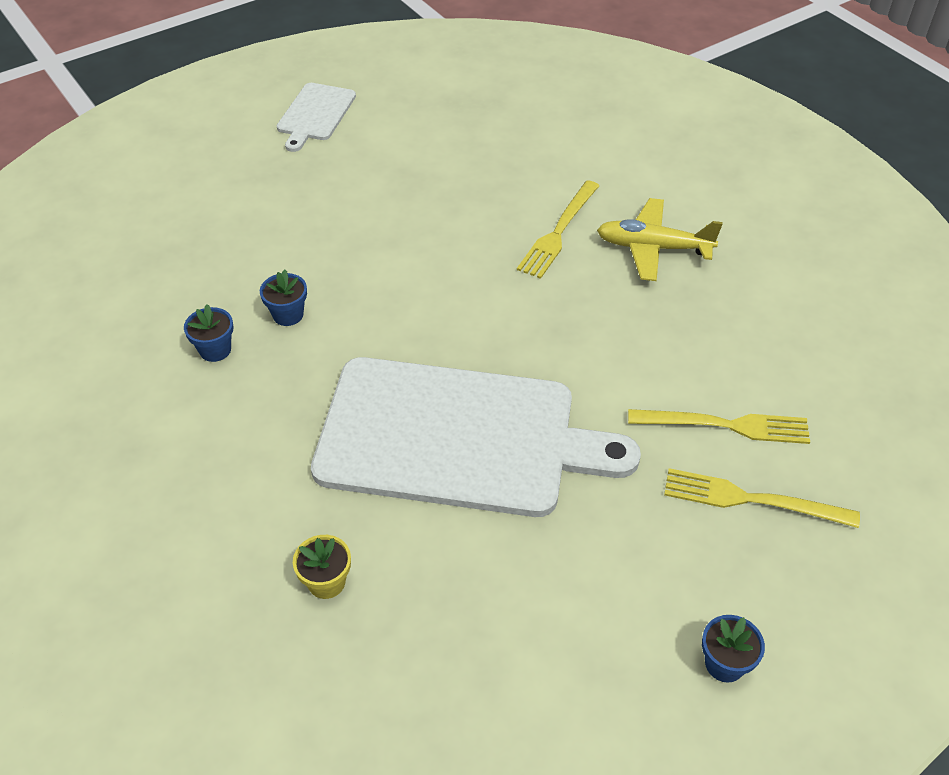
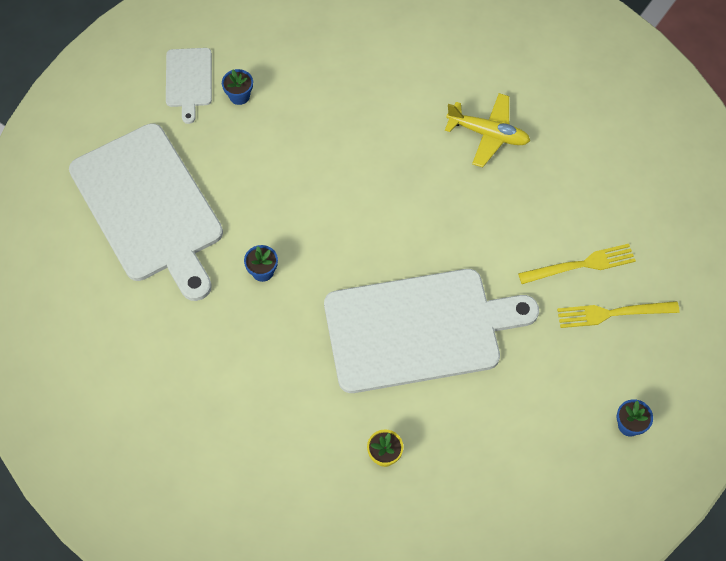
camera: 20 degrees left, 15 degrees up
(194, 216) = (149, 207): none -> white cutting board
(215, 350) = (227, 316): blue flower pot -> blue flower pot (239, 96)
(558, 232) = (418, 140): yellow fork -> none
(653, 248) = (488, 134): yellow plane -> yellow plane turned 150 degrees counterclockwise

